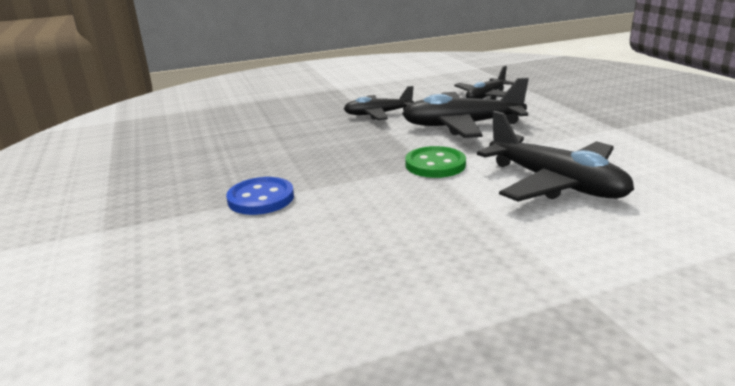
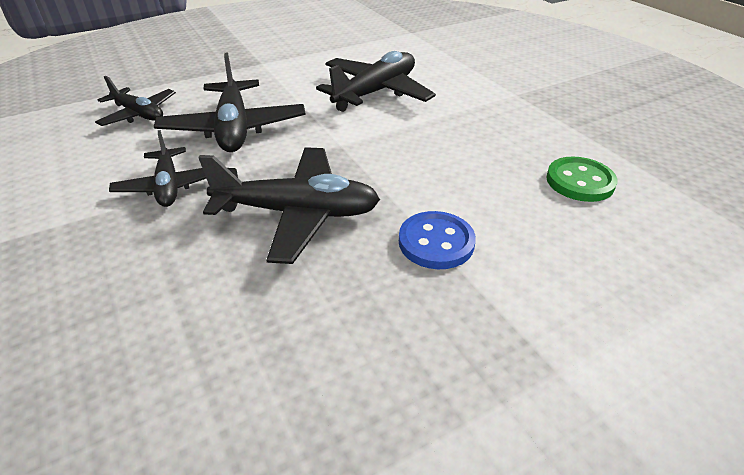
camera: 100 degrees left, 15 degrees up
(327, 151) = (297, 213): none -> black plane
(435, 165) = (340, 141): green button -> green button (580, 181)

